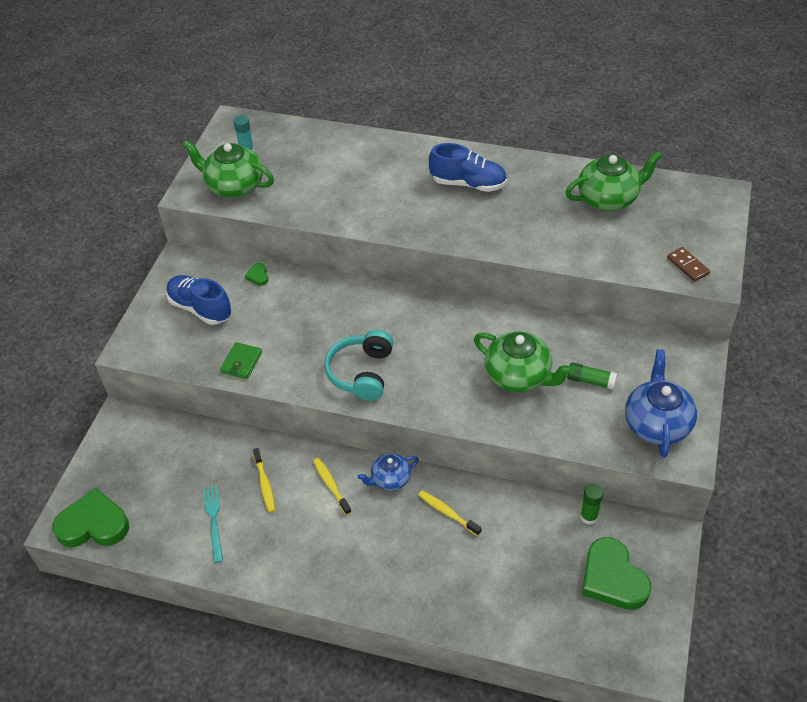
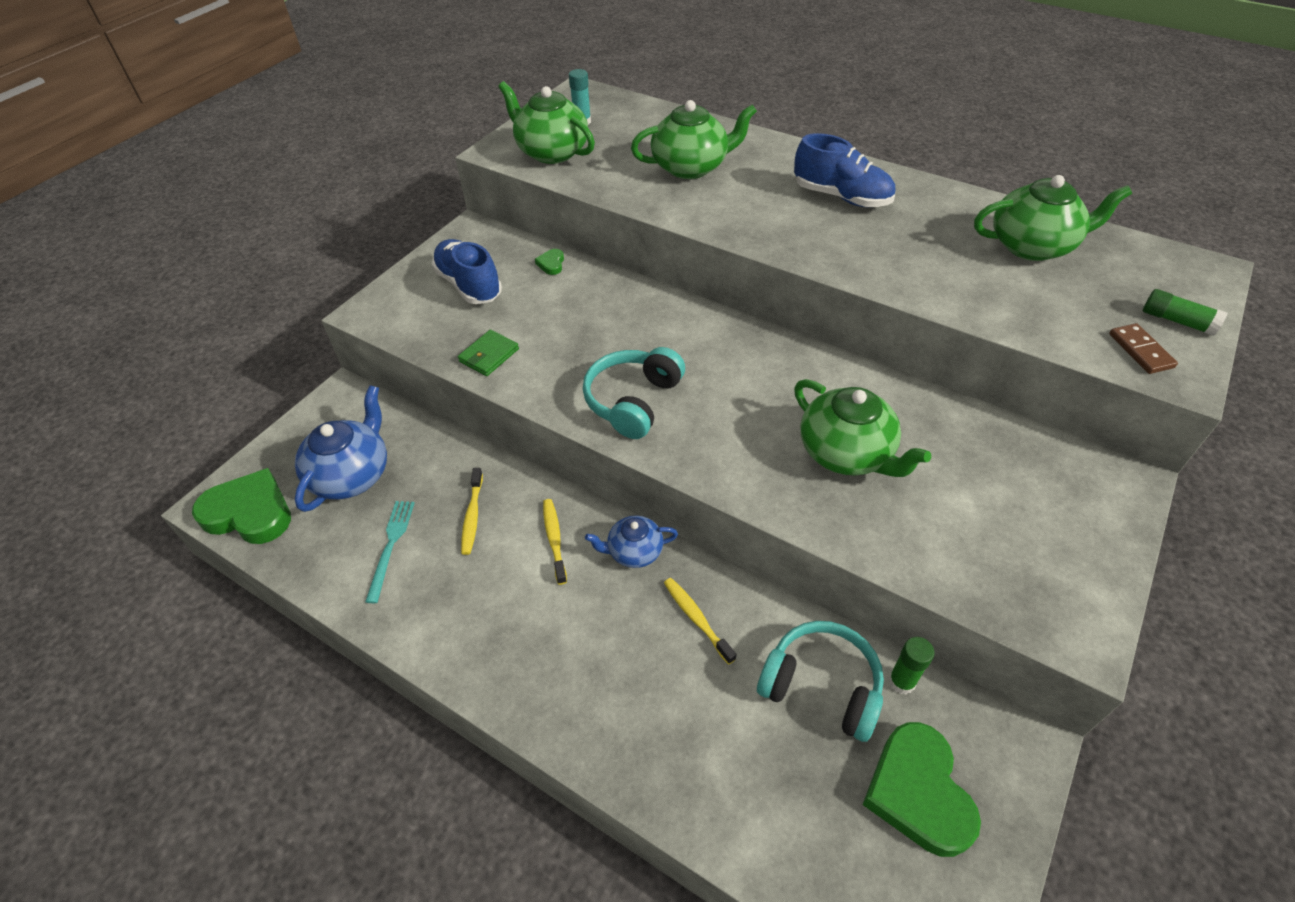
camera: 15 degrees right, 0 degrees up
(349, 179) = (691, 167): none -> green teapot
(540, 533) = (821, 686): none -> turquoise headphones
(591, 381) = (951, 484): green glue stick -> green glue stick (1177, 321)
(657, 424) = (1043, 571): blue teapot -> blue teapot (352, 475)

